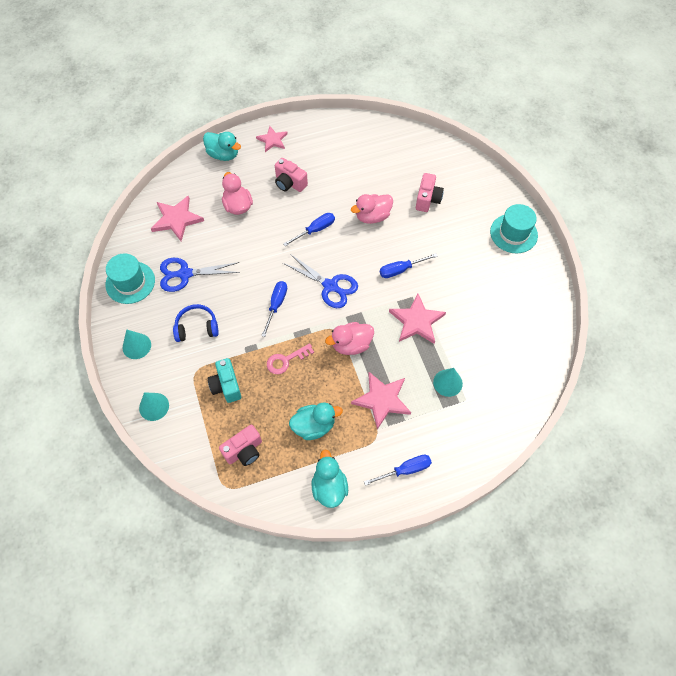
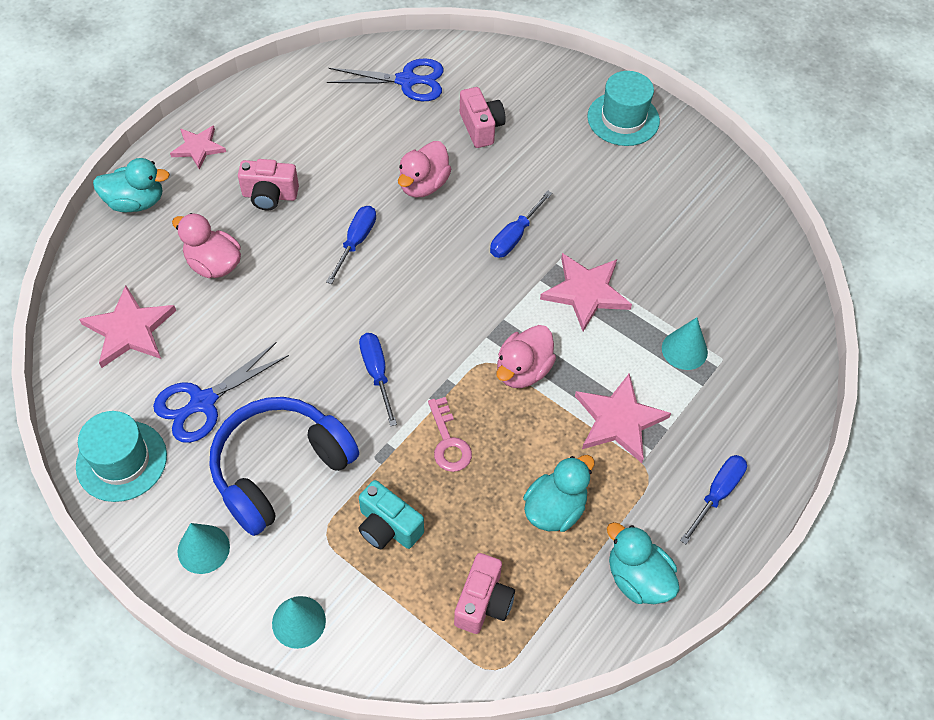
camera: 35 degrees left, 5 degrees down
(197, 327) = (280, 469): blue headphones -> blue headphones, size x1.78
(286, 360) = (448, 441): pink key -> pink key turned 45 degrees counterclockwise
(330, 286) = (434, 307): blue scissors -> blue scissors (407, 81)

